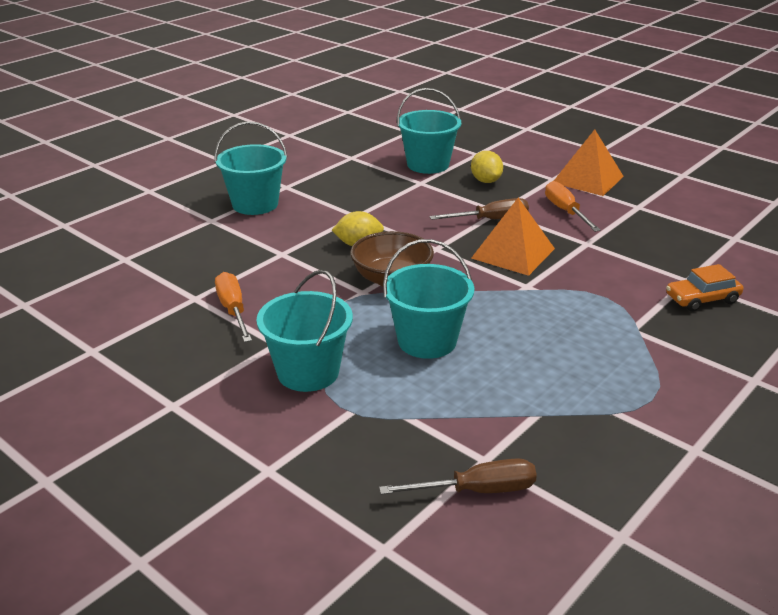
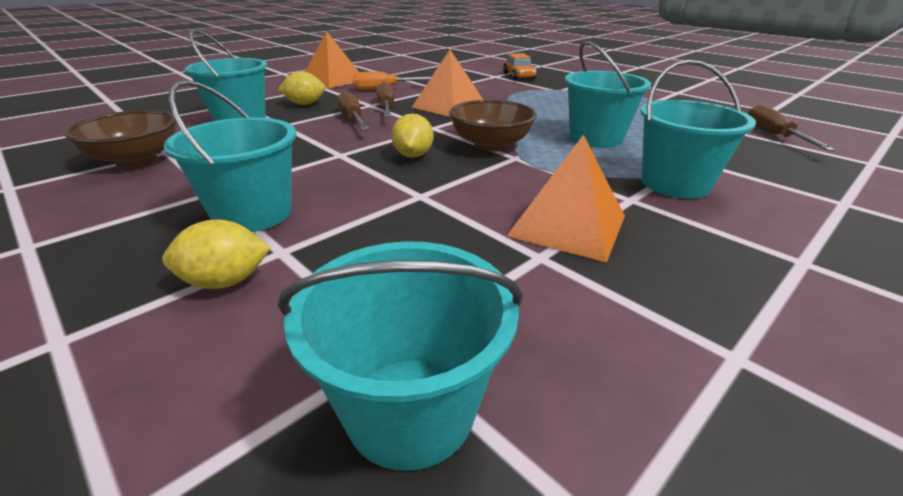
camera: 85 degrees left, 0 degrees up
(89, 265) = (410, 410): none -> turquoise bucket
(184, 212) = (225, 281): none -> yellow lemon
(233, 310) = (567, 225): orange screwdriver -> orange pyramid
(334, 153) = (136, 160): none -> brown bowl
(446, 208) = (352, 119): none -> brown screwdriver

